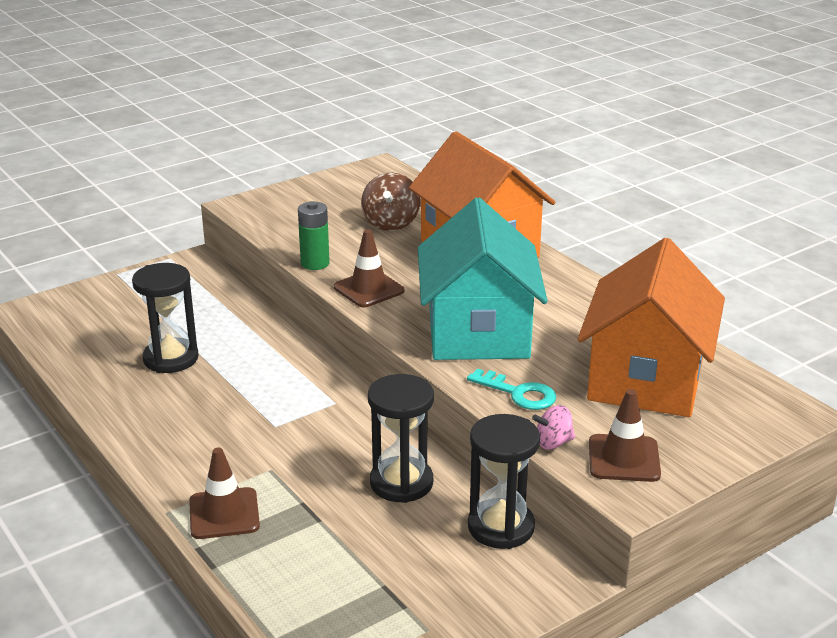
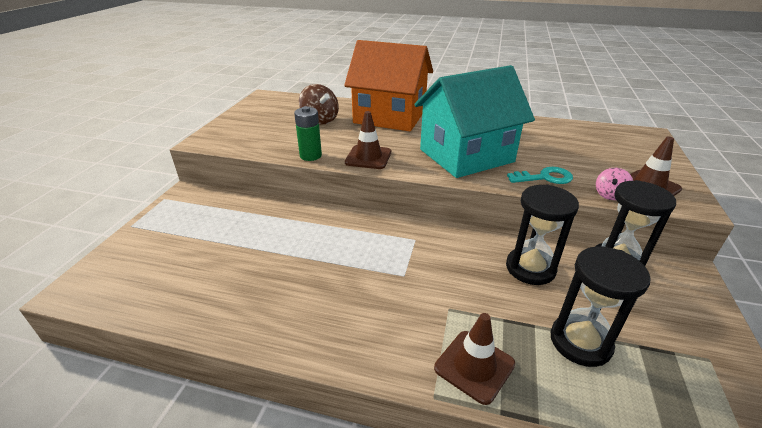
camera: 40 degrees left, 5 degrees up
(171, 358) = (260, 267): black hourglass -> black hourglass (580, 342)
(478, 332) = (466, 156): turquoise house -> turquoise house turned 75 degrees counterclockwise
(646, 379) = (576, 145): orange house -> none

